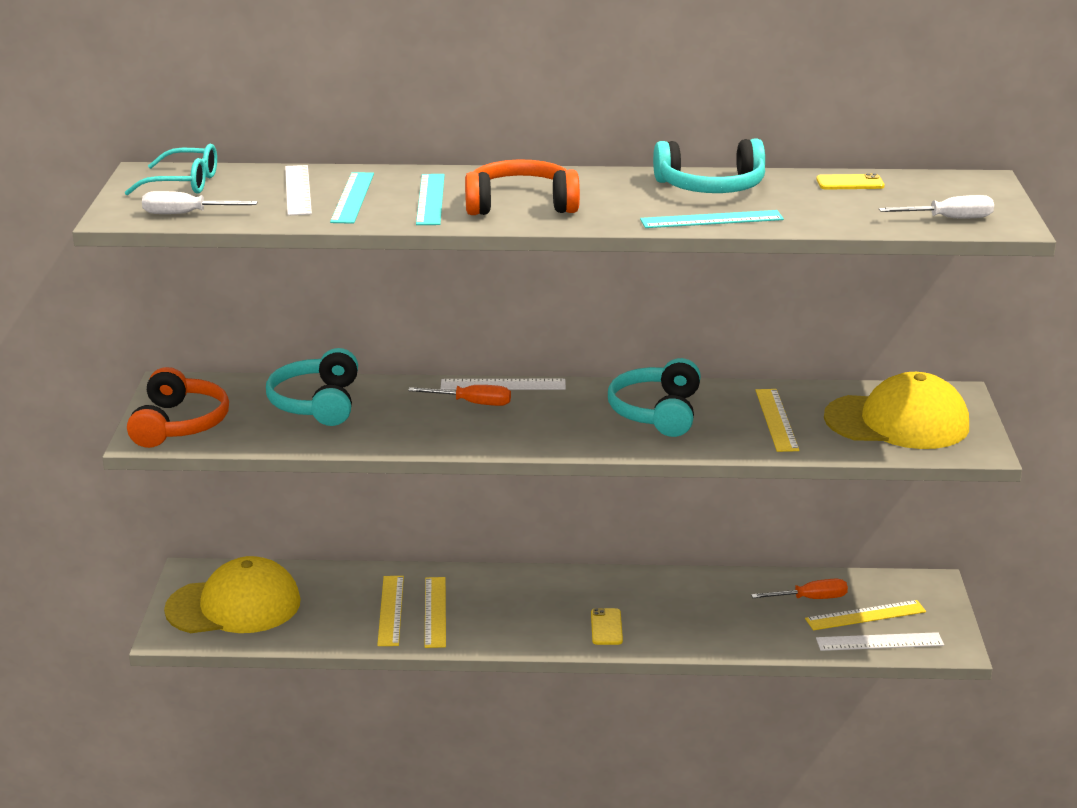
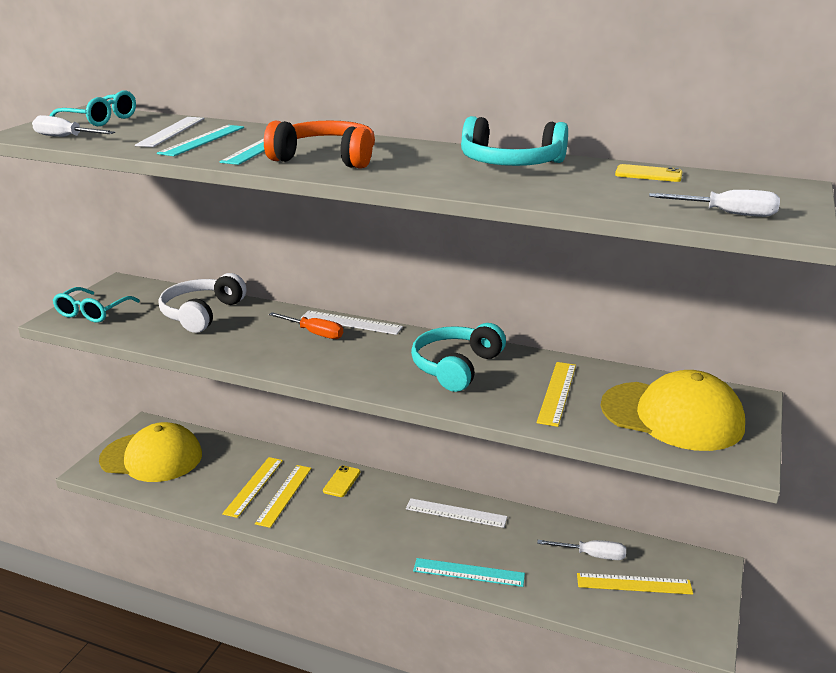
camera: 20 degrees right, 0 degrees up
(179, 424) = (92, 312): orange headphones -> turquoise glasses
(317, 403) = (202, 313): turquoise headphones -> white headphones
(606, 627) = (404, 540): yellow phone -> yellow phone (342, 481)
(711, 219) = (480, 187): turquoise ruler -> turquoise ruler (468, 572)
(810, 599) = (592, 555): orange screwdriver -> white screwdriver
(879, 642) = (634, 614): white ruler -> white ruler (456, 513)

